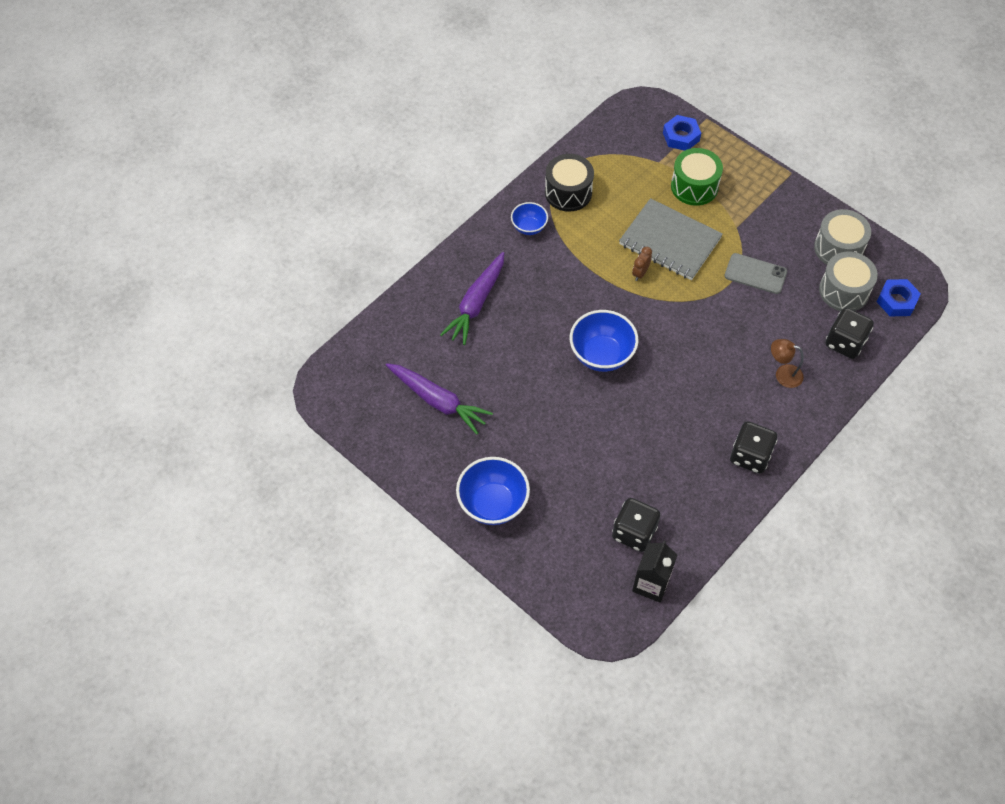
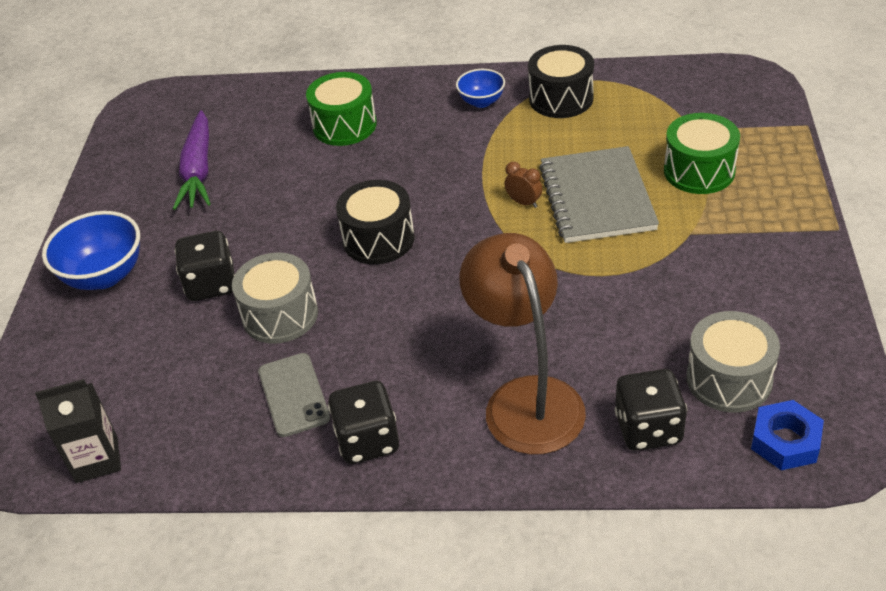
camera: 55 degrees right, 15 degrees down
(476, 303) = (344, 125): purple carrot -> green drum
(601, 355) = (378, 239): blue bowl -> black drum
(634, 532) = (159, 403): black dice -> black dice (211, 284)
(640, 273) = (524, 202): brown clock -> brown clock turned 45 degrees clockwise
(681, 136) = (752, 123): blue nut -> none
(755, 274) = (645, 287): grey phone -> grey phone (293, 395)
(783, 374) = (526, 398): brown lamp -> brown lamp, size x2.20
(838, 248) = (788, 335): grey drum -> grey drum (280, 315)

